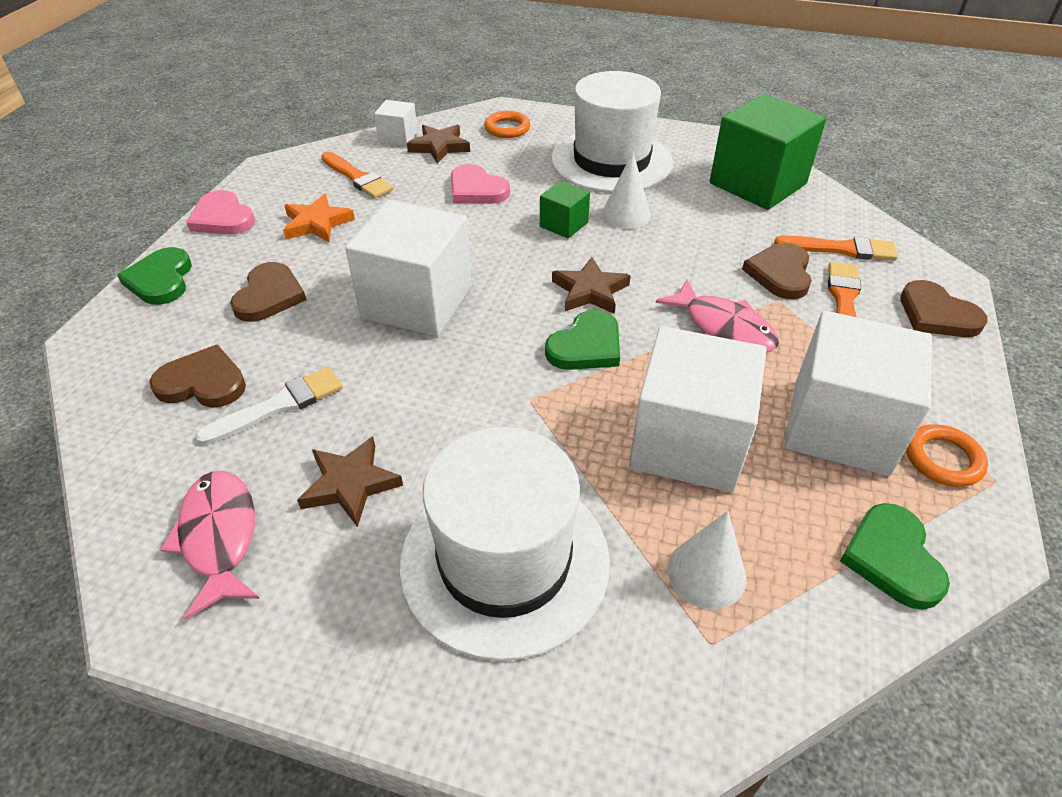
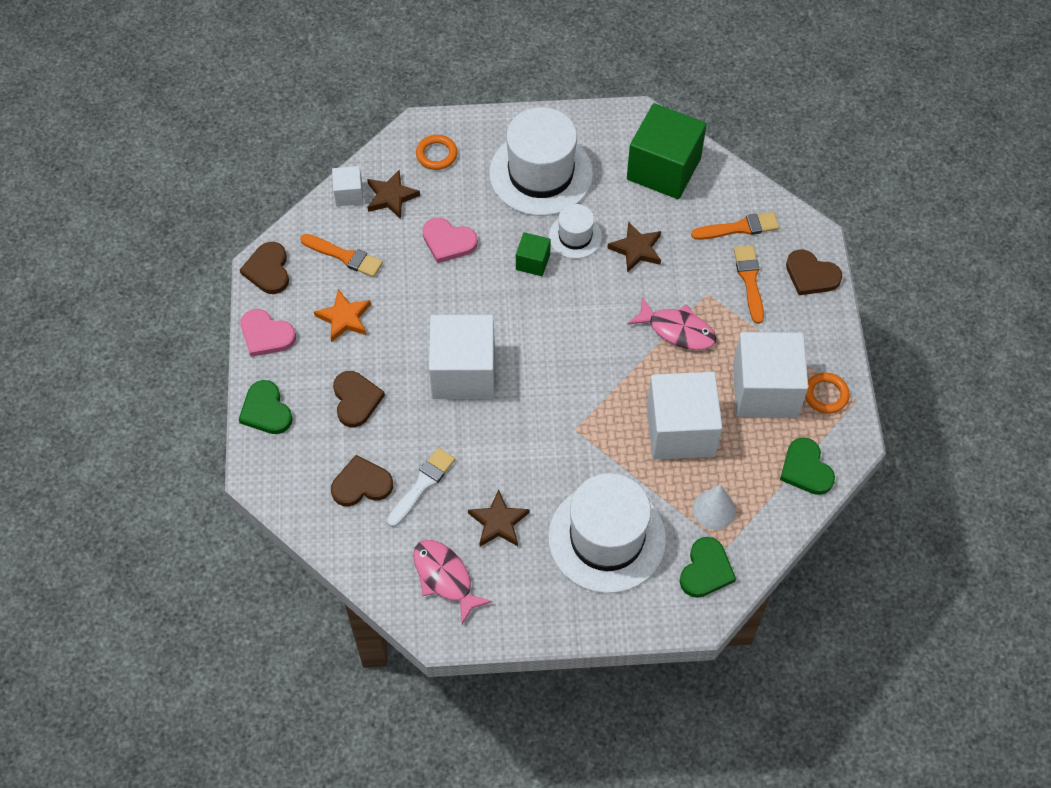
camera: 20 degrees left, 15 degrees up
(586, 346) = (594, 375): green heart -> green heart (706, 570)
(590, 291) = (578, 325): brown star -> brown star (636, 249)
(626, 214) = (575, 236): white cone -> white hat
(780, 273) = (702, 267): brown heart -> brown heart (268, 270)

